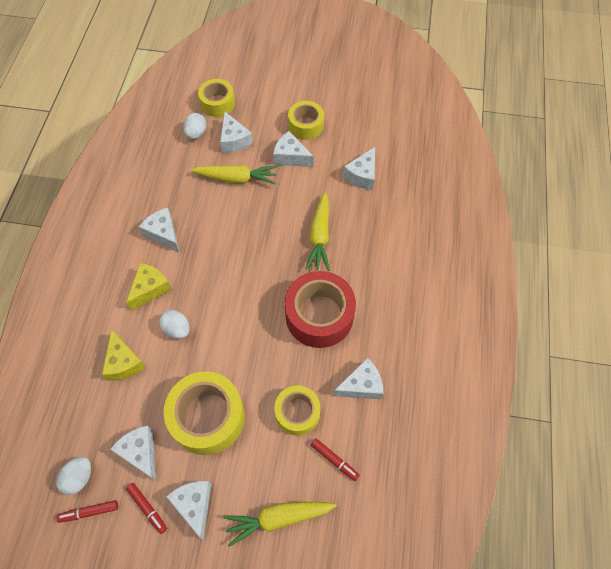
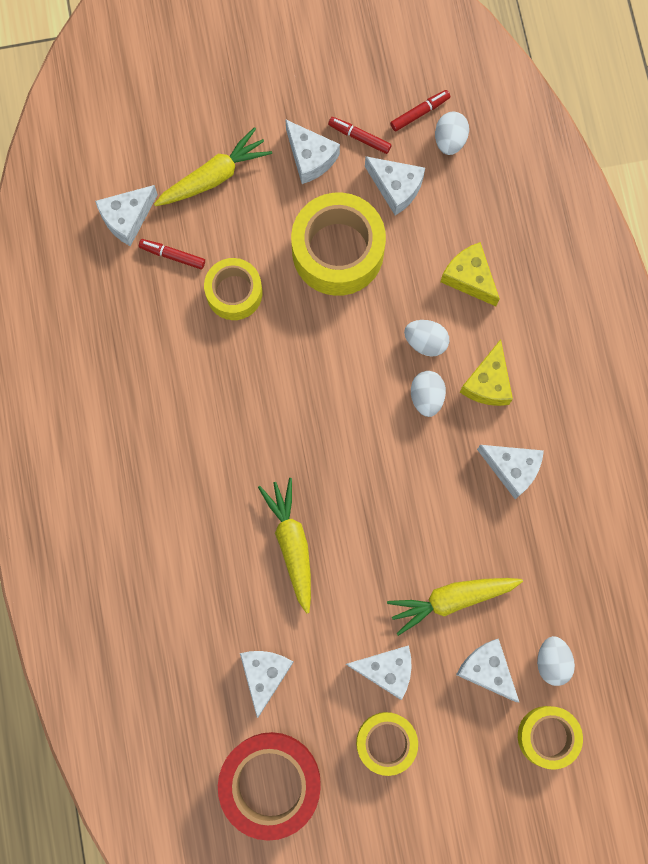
camera: 160 degrees right, 15 degrees up
(194, 293) = (426, 397): none -> white egg
(319, 315) = (251, 425): red tape -> red tape (270, 783)
(361, 385) = (168, 352): white cheese -> white cheese (127, 218)

